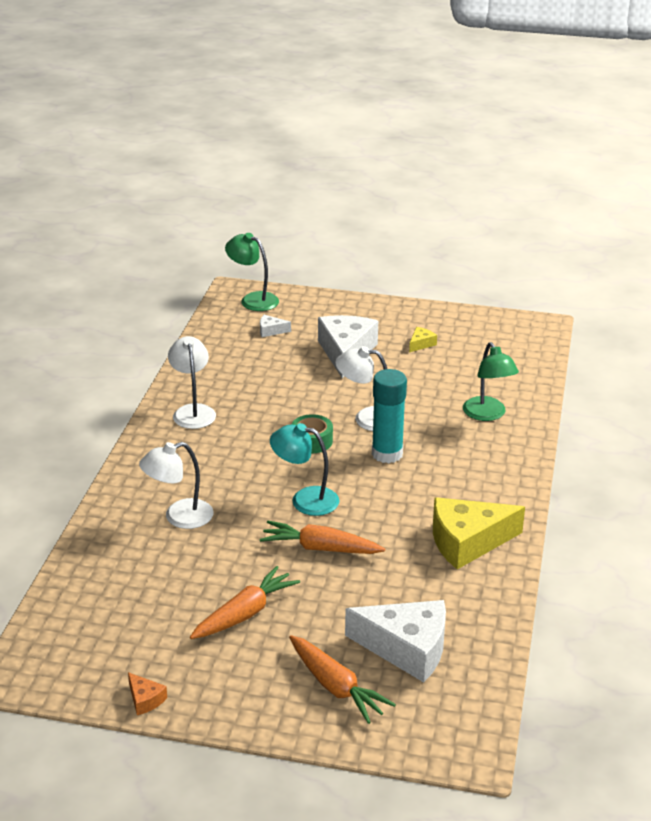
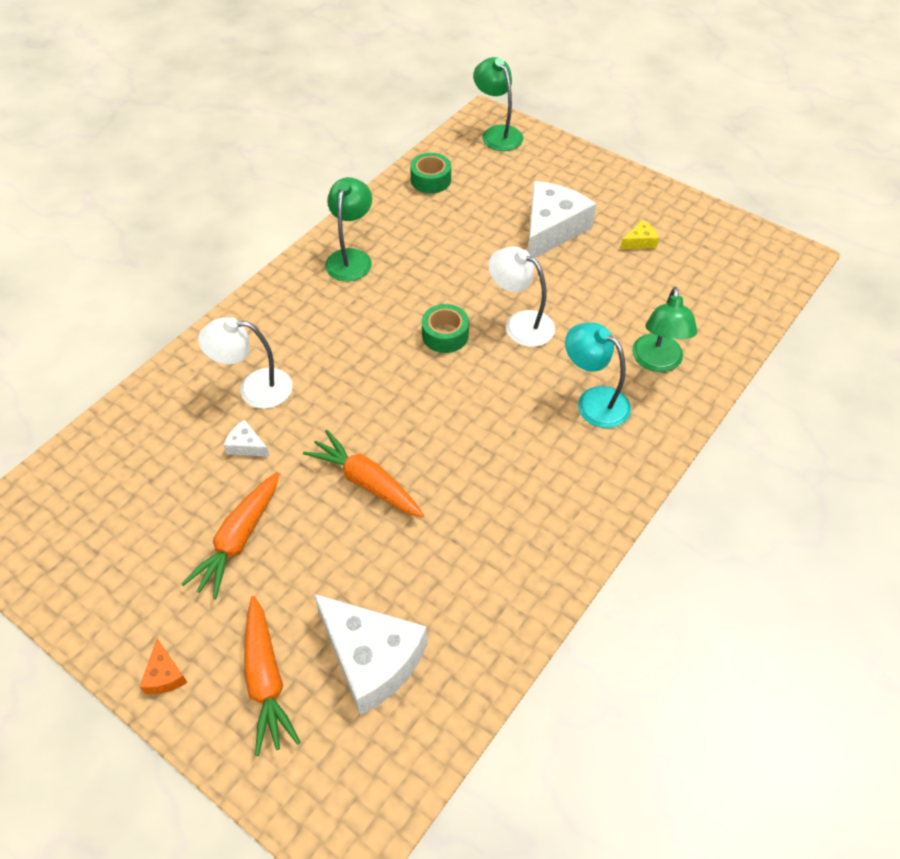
camera: 25 degrees right, 20 degrees up
(145, 699) = (76, 613): orange cheese -> orange cheese (164, 675)
(193, 411) = (351, 258): white lamp -> green lamp
(220, 343) = (431, 180): none -> green tape
(245, 613) = (238, 540): orange carrot -> orange carrot turned 135 degrees clockwise
(271, 331) = (491, 178): white cheese -> white cheese (246, 445)
(305, 499) = (391, 411): turquoise lamp -> turquoise lamp (594, 401)
(387, 454) = (513, 379): turquoise glue stick -> none
(467, 542) = (528, 533): yellow cheese -> none

